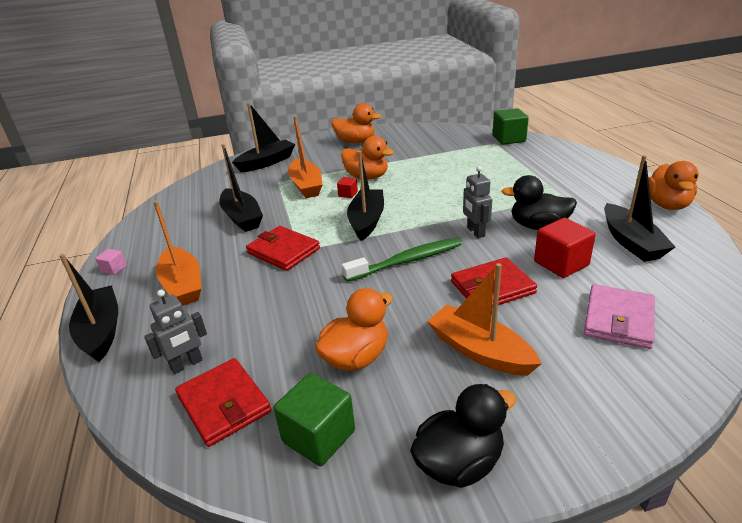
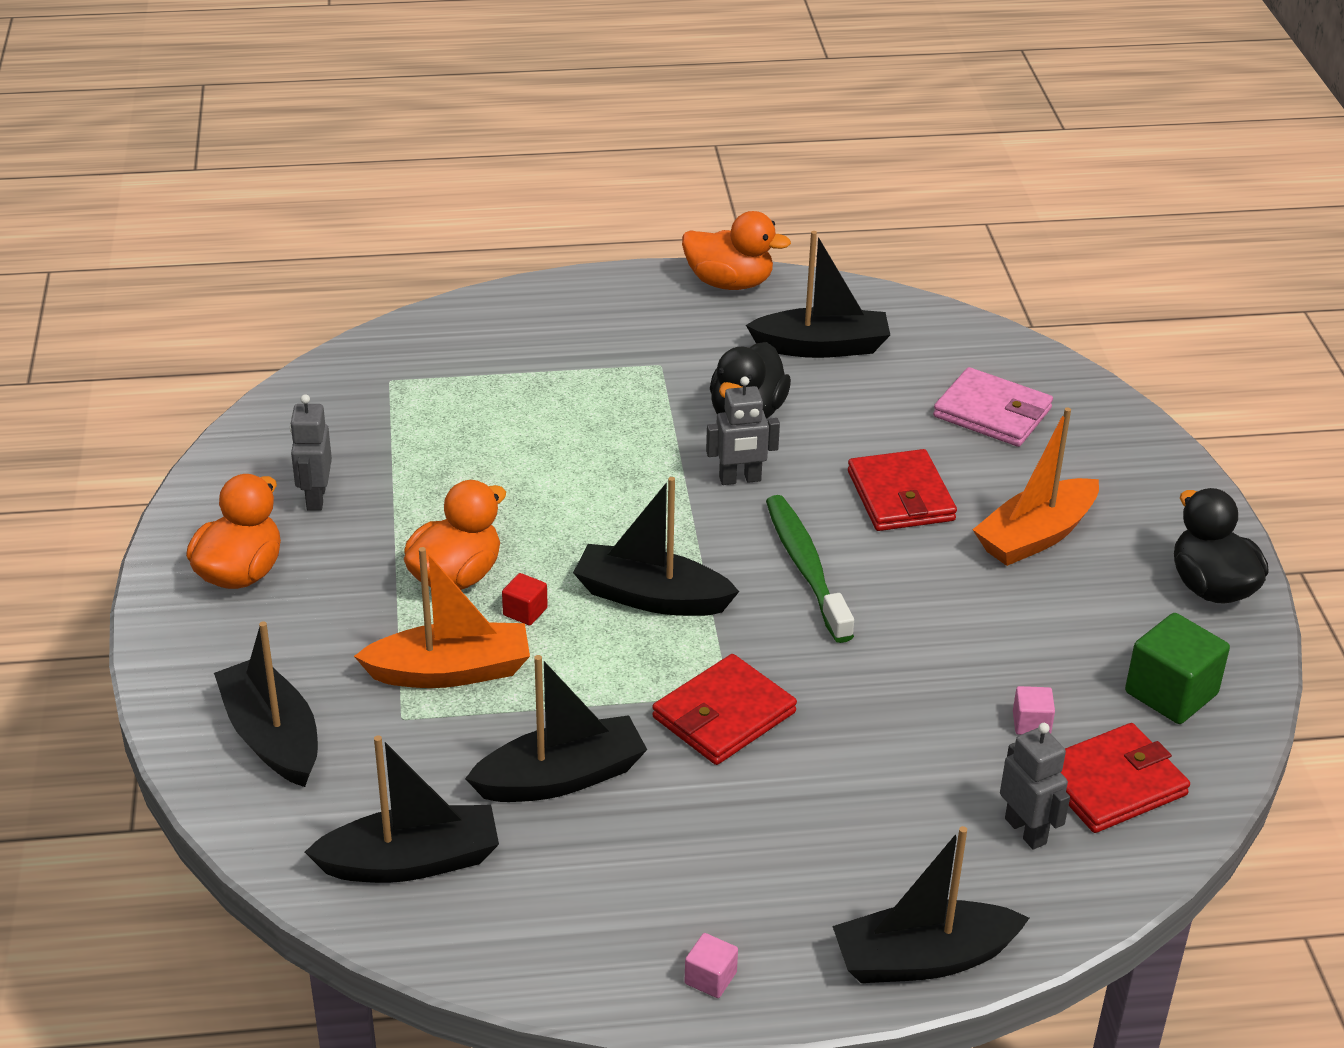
camera: 85 degrees left, 5 degrees up
(183, 285) = (802, 856): orange boat -> none
(199, 196) = (411, 861): none -> black boat
(282, 361) = (1031, 723): none -> pink cube
(356, 357) = (1034, 648): orange duck -> none
(406, 145) = (315, 498): none -> grey robot
(509, 139) = (380, 359): green cube -> none
(561, 263) = (858, 421): red cube -> none

